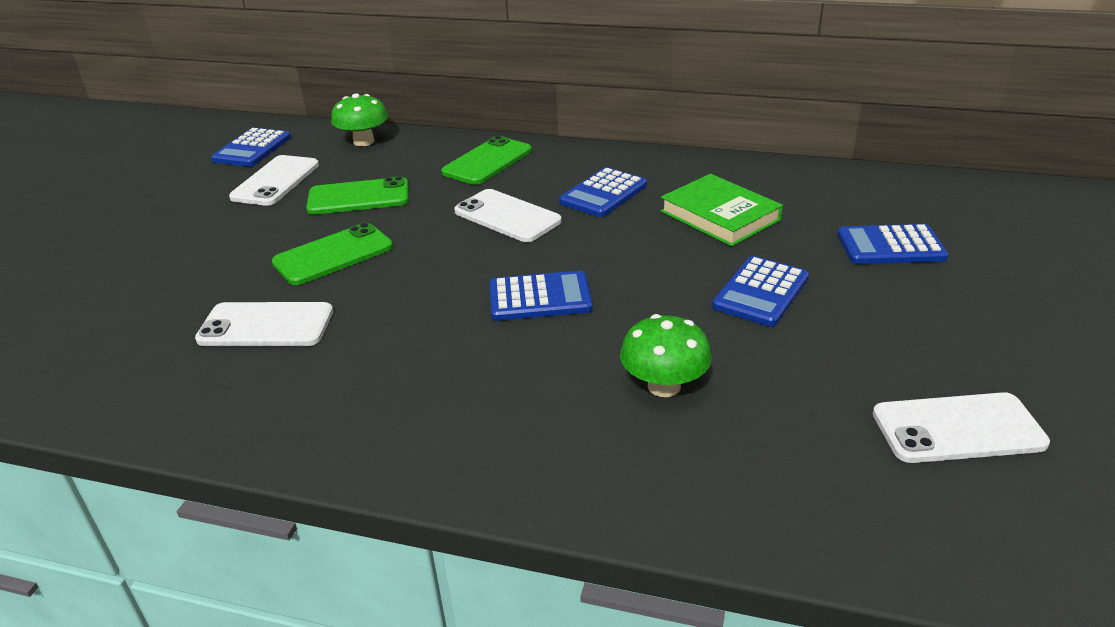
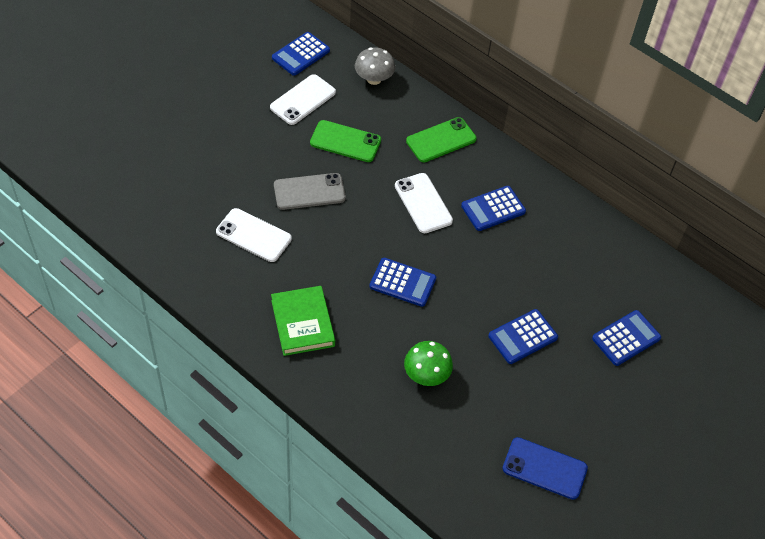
camera: 20 degrees right, 20 degrees up
(333, 255) = (309, 192): green phone -> grey phone
(364, 141) = (374, 79): green mushroom -> grey mushroom
(720, 216) = (548, 263): green book -> green book (302, 323)
(890, 246) = (626, 338): blue calculator -> blue calculator turned 120 degrees clockwise
(958, 429) = (544, 468): white phone -> blue phone

